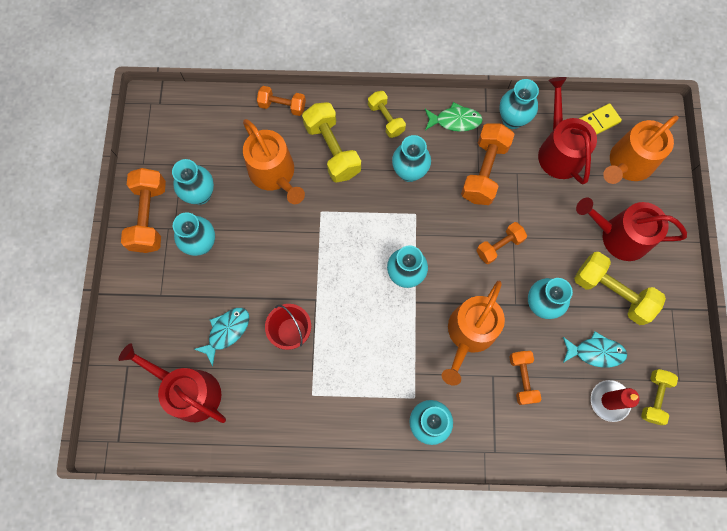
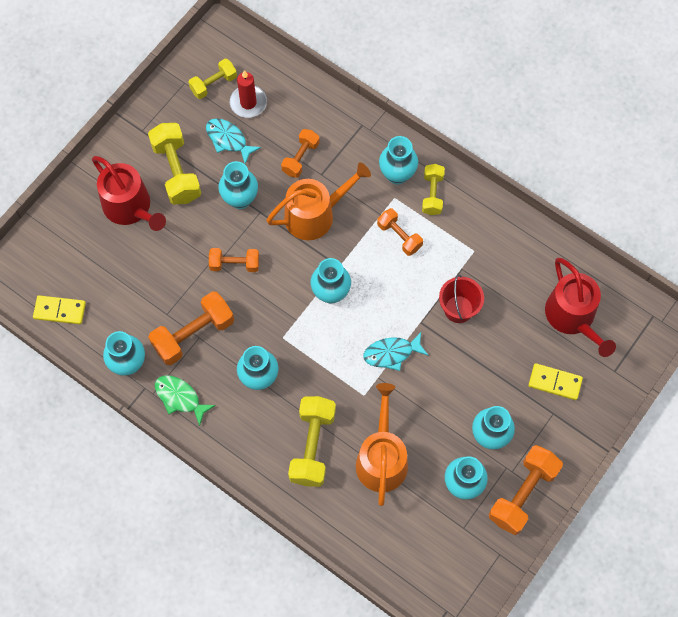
camera: 145 degrees left, 5 degrees down
(173, 322) = (555, 382): none -> yellow domino
(227, 332) = (513, 344): turquoise fish -> turquoise fish (392, 353)
(282, 106) = (328, 524): orange dumbbell -> orange dumbbell (399, 236)
(386, 119) = (241, 443): yellow dumbbell -> yellow dumbbell (432, 194)
(558, 151) = (114, 308): red watering can -> none
(628, 164) = (66, 258): orange watering can -> none

